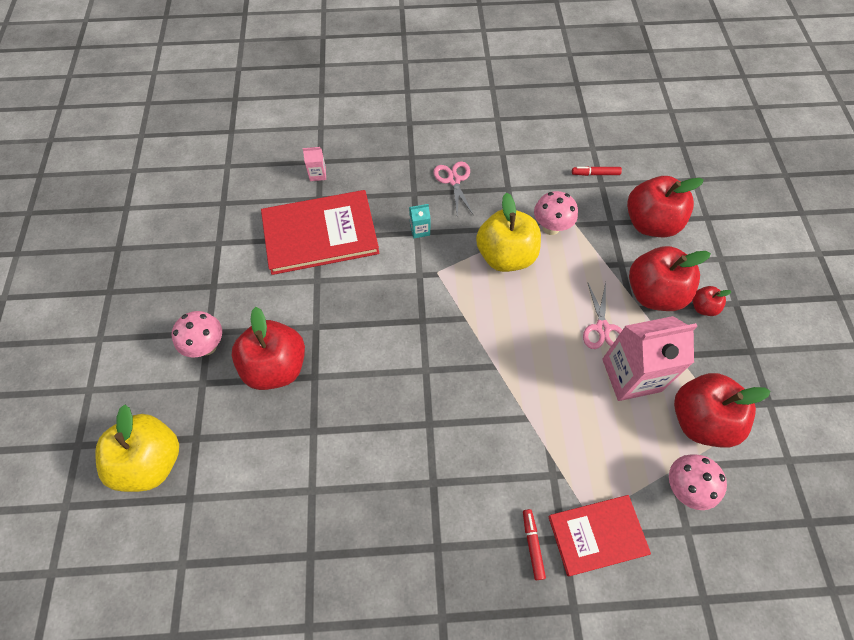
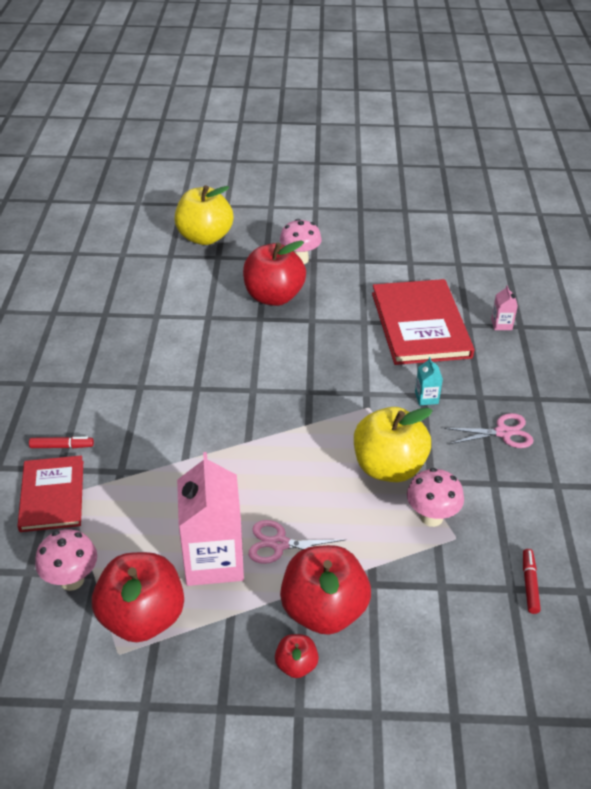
camera: 95 degrees right, 20 degrees down
(650, 223) = (441, 634): red apple -> none

